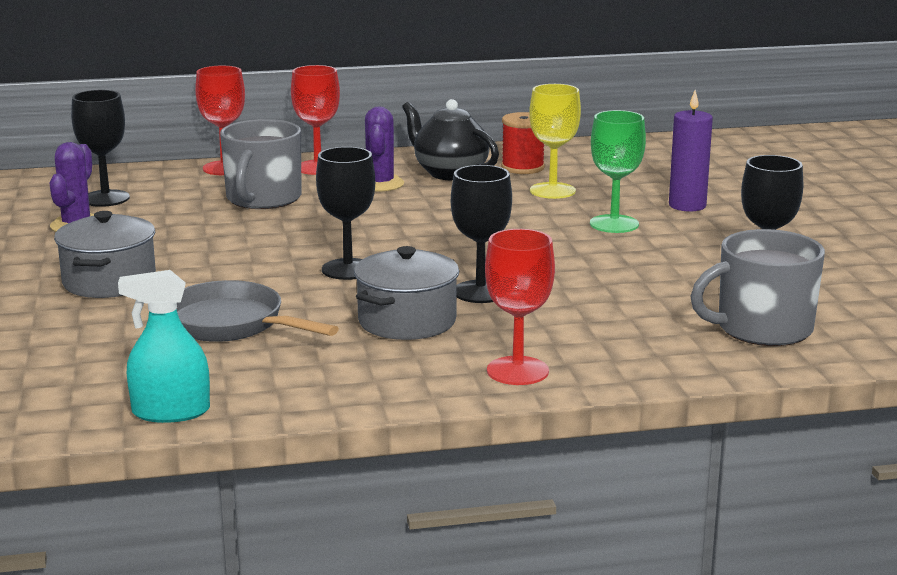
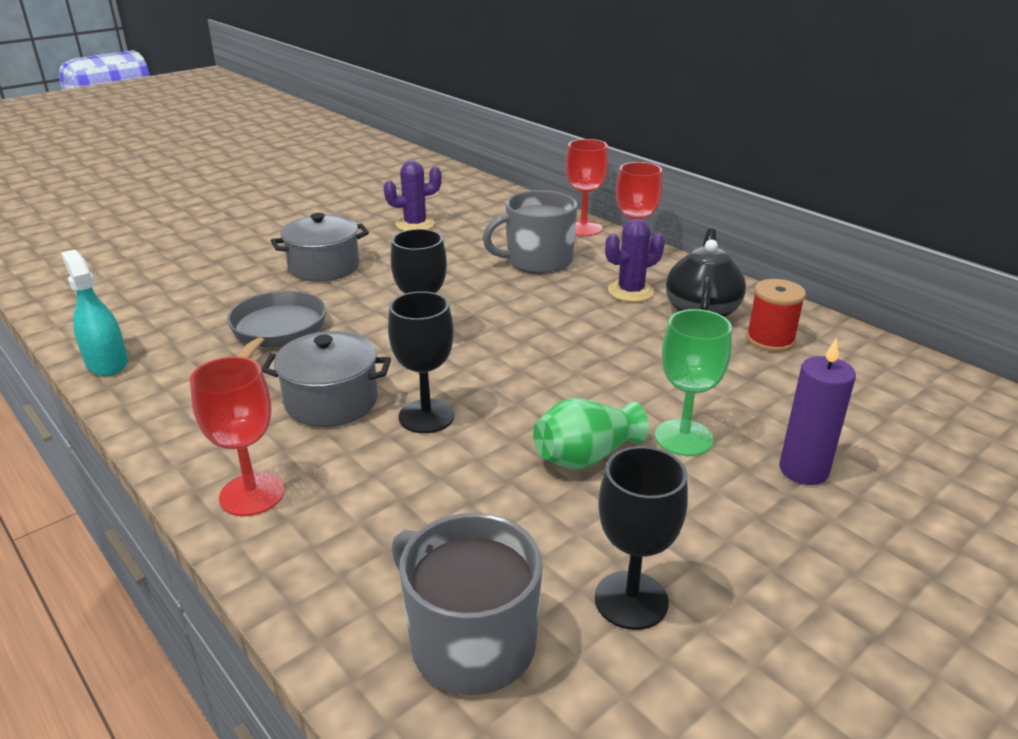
camera: 60 degrees right, 10 degrees up
(105, 198) = (474, 215): black goblet -> none
(552, 191) = (730, 374): yellow goblet -> none
(602, 255) = (585, 457): none -> green vase

